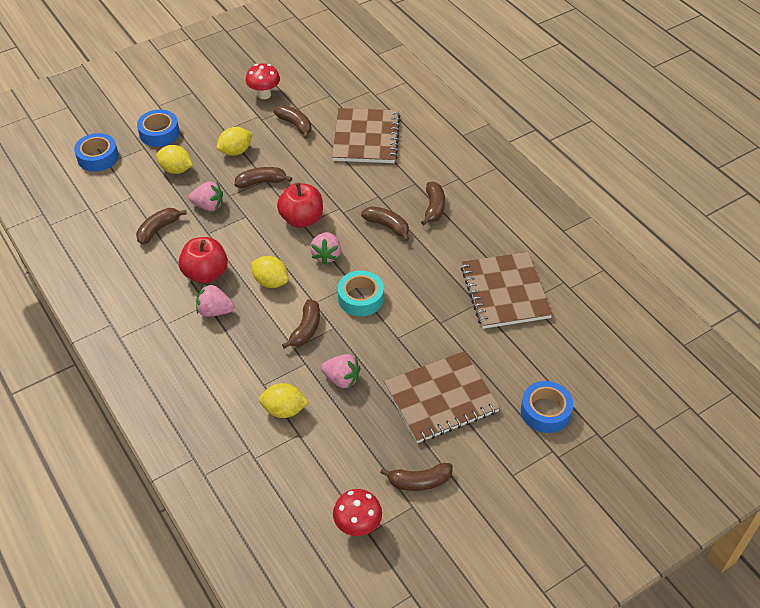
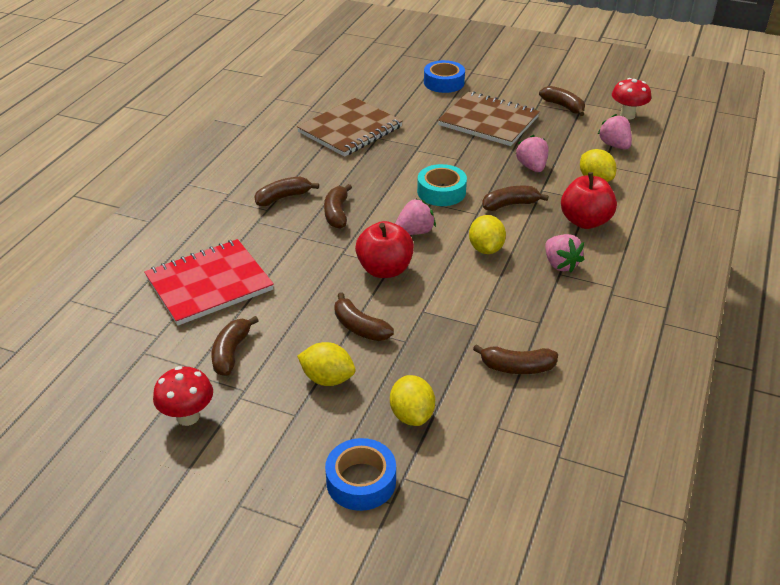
camera: 125 degrees left, 10 degrees down
(98, 157) = (471, 518): blue tape -> none
(205, 274) = (528, 295): red apple -> red apple (585, 221)
(208, 206) = (439, 348): pink strawberry -> pink strawberry (614, 145)
(366, 138) = (209, 284): brown notebook -> red notebook

